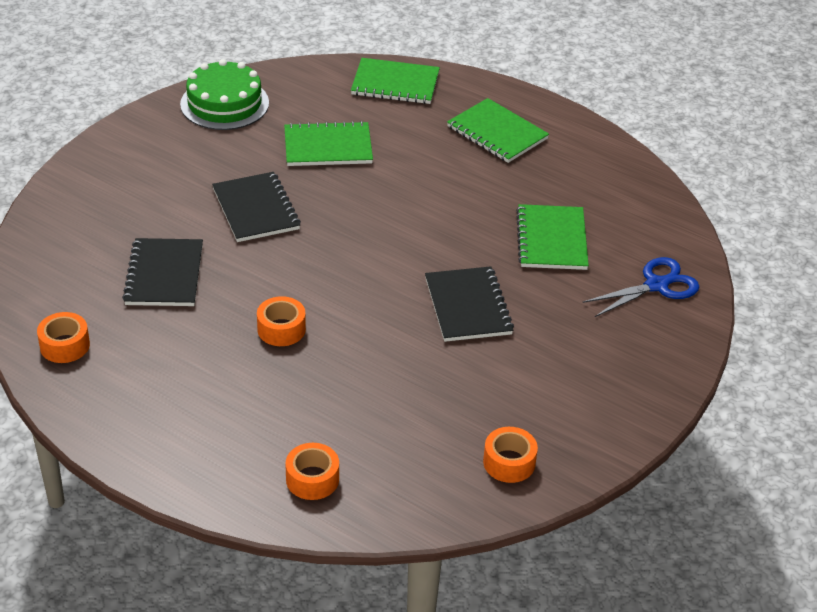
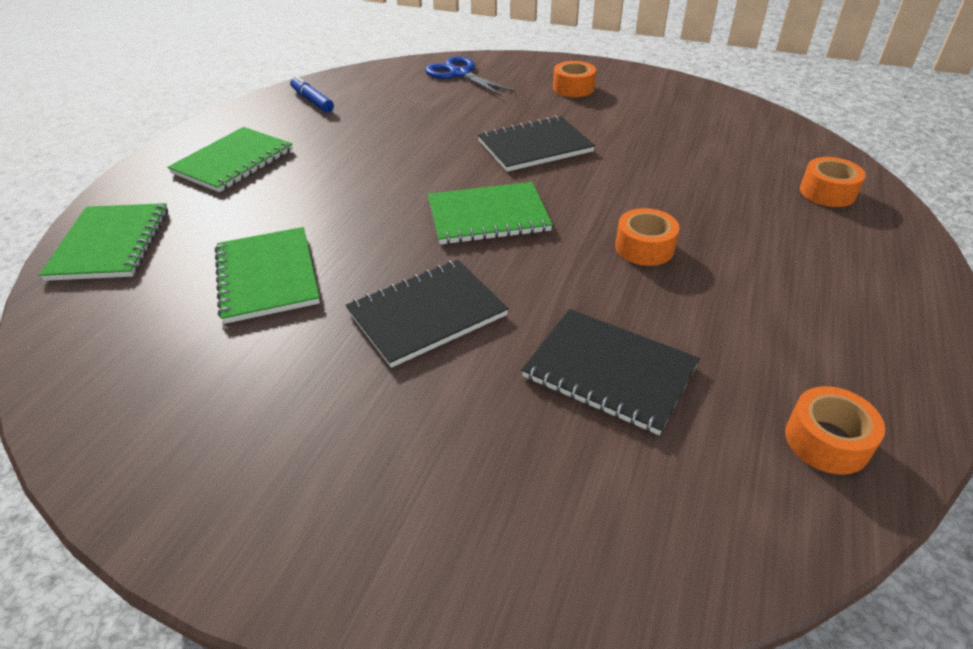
camera: 100 degrees left, 0 degrees up
(164, 274) = (609, 371): black notebook -> black notebook turned 45 degrees clockwise
(224, 103) = (138, 414): green cake -> none
(509, 462) = (711, 110): orange tape -> orange tape (573, 88)
(552, 239) = (415, 118): green notebook -> green notebook (488, 216)
(608, 179) = (312, 101): none -> blue marker

